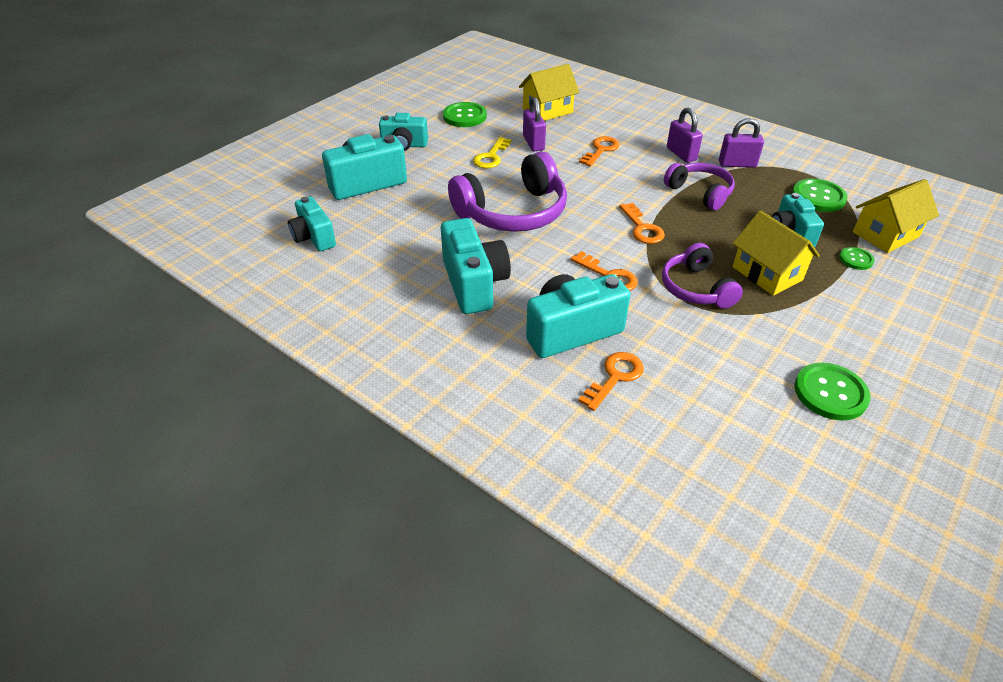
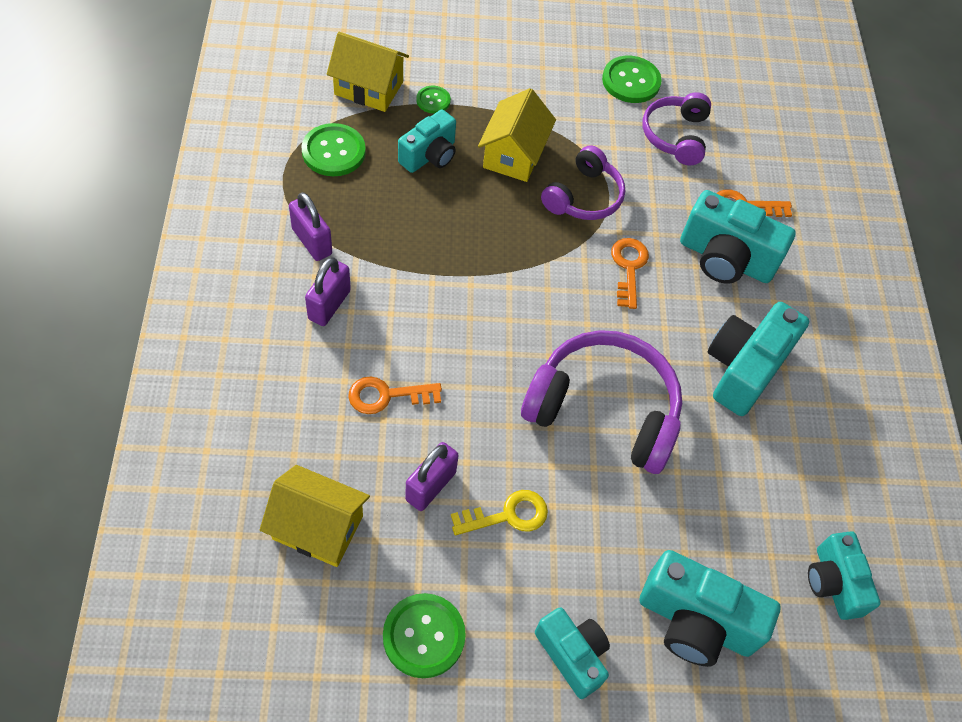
camera: 135 degrees left, 15 degrees up
(314, 237) = (833, 583): turquoise camera -> turquoise camera turned 150 degrees clockwise
(642, 228) = (525, 276): orange key -> none
(700, 192) = (409, 253): purple headphones -> purple headphones (675, 136)

